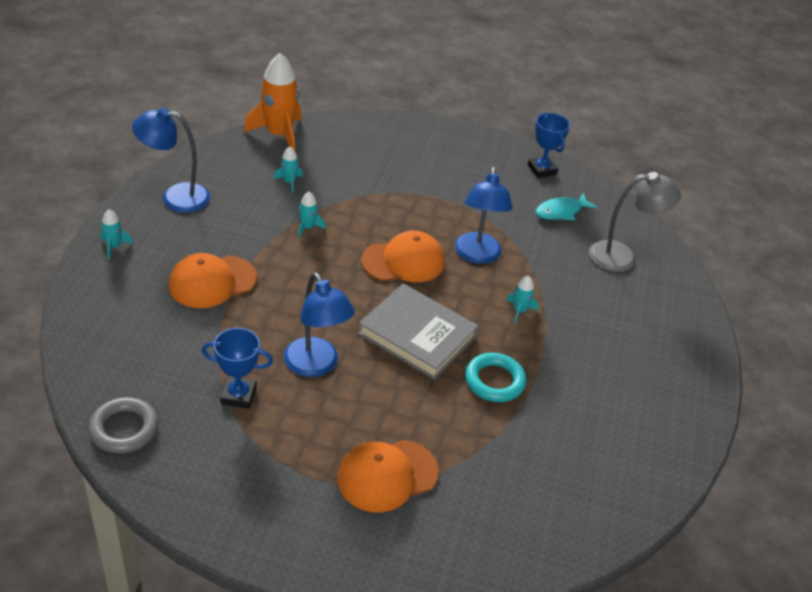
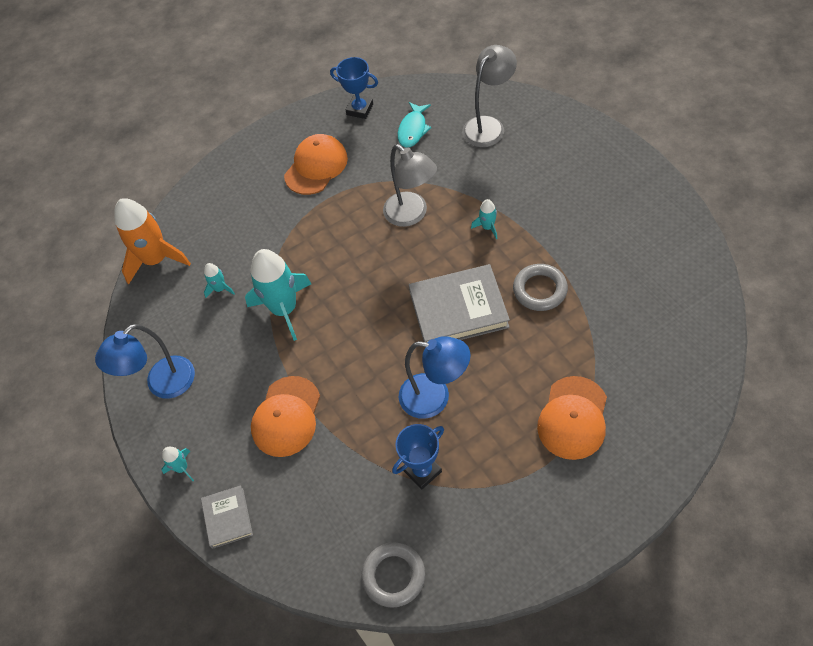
camera: 35 degrees left, 15 degrees up
(93, 296) = (227, 518): none -> grey book
(307, 227) = (284, 309): turquoise rocket -> turquoise rocket, size x2.22
(403, 261) = (377, 267): orange cap -> orange cap (316, 167)
(477, 255) = (412, 215): blue lamp -> grey lamp
(494, 381) = (540, 290): turquoise ring -> grey ring

